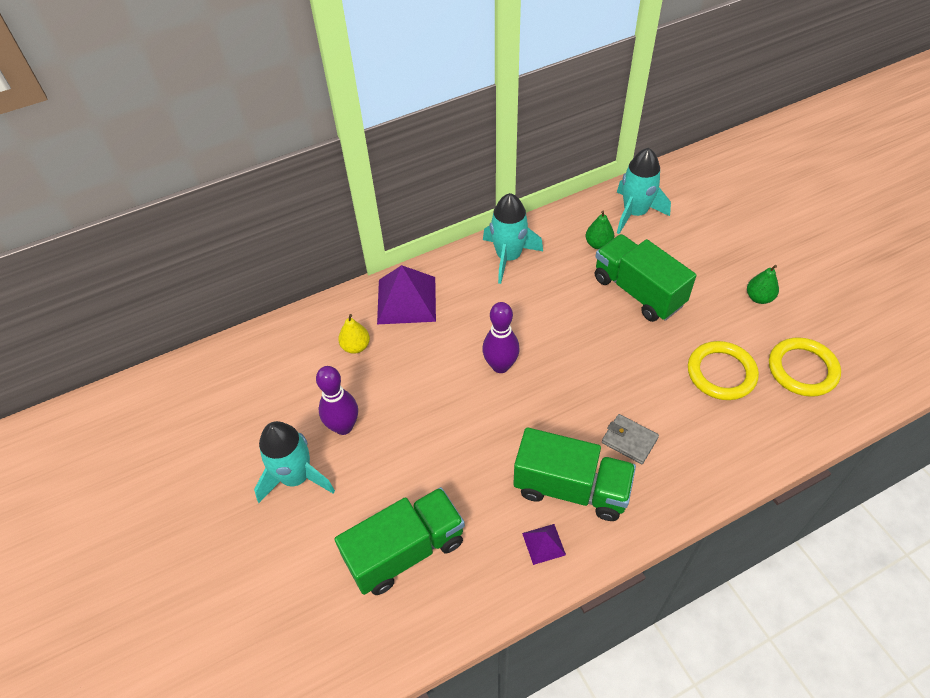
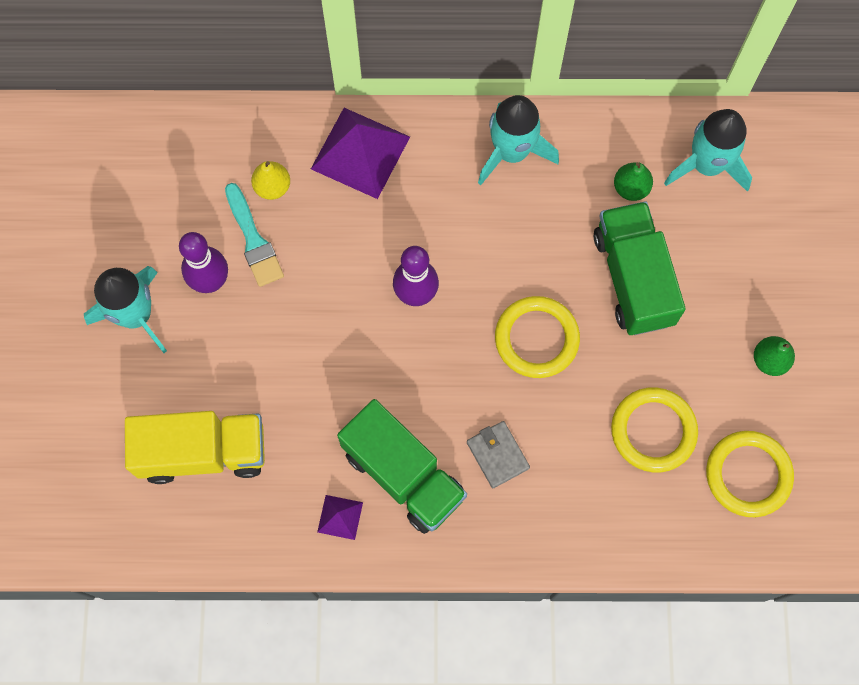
camera: 25 degrees right, 20 degrees up
(361, 385) = (253, 240): none -> turquoise brush
(405, 551) = (203, 452): green truck -> yellow truck
(602, 354) = (536, 338): none -> yellow ring

